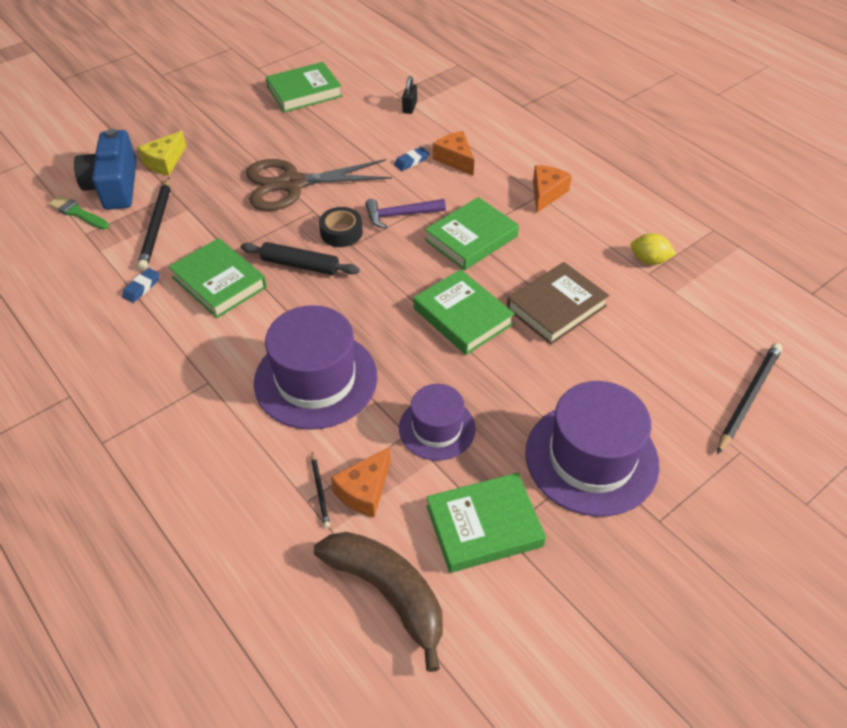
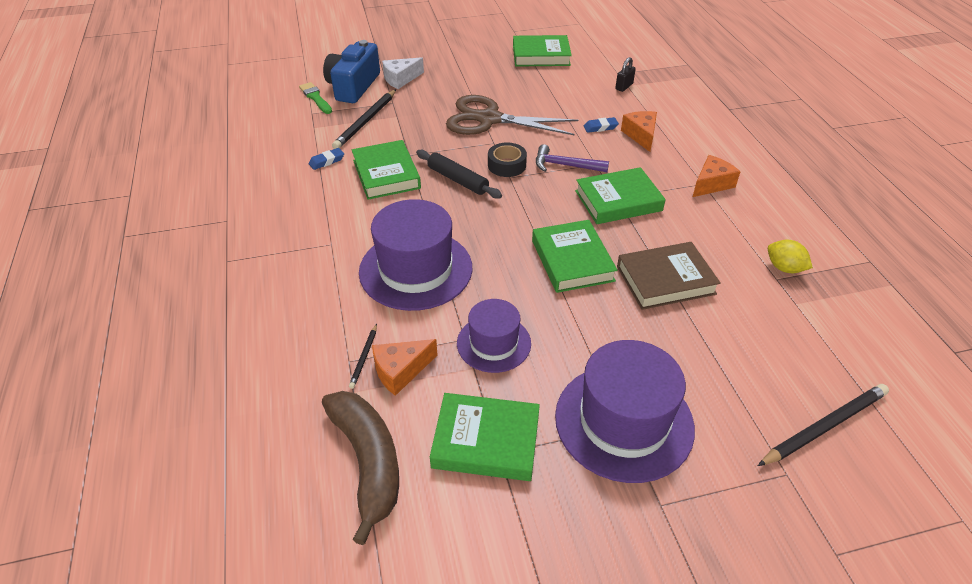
camera: 25 degrees right, 5 degrees down
(165, 162) = (400, 79): yellow cheese -> white cheese

